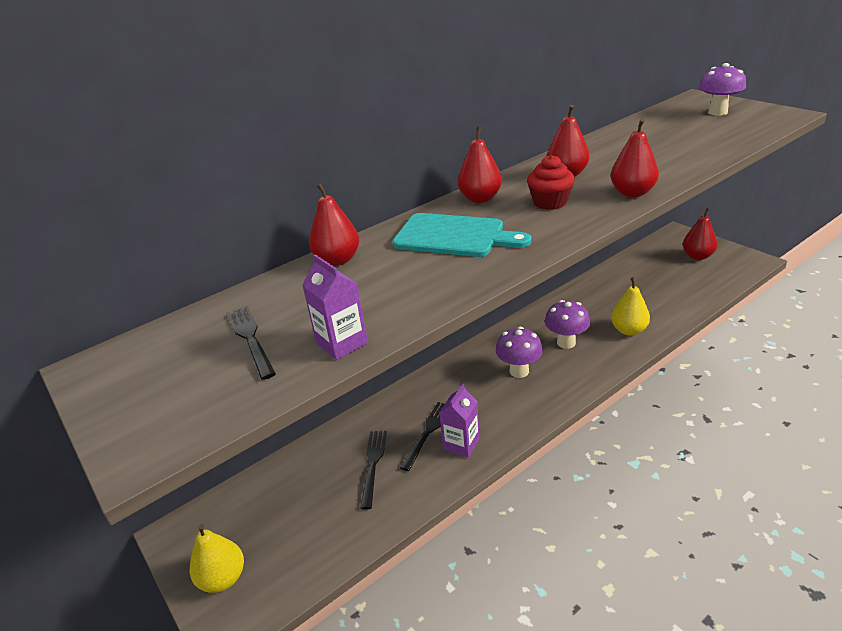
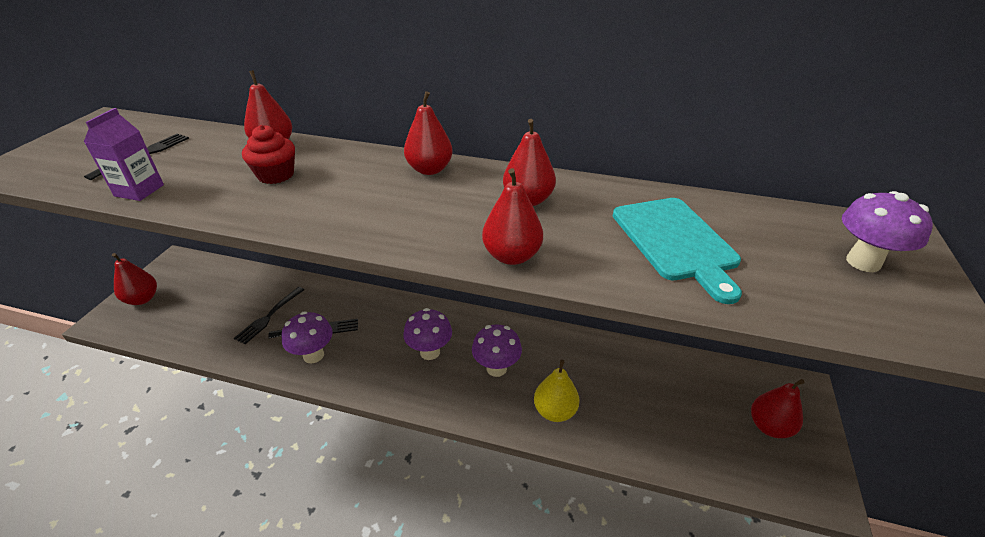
camera: 50 degrees right, 5 degrees up
(223, 578) = (142, 299): yellow pear -> red pear
(373, 464) = (269, 316): black fork -> black fork turned 150 degrees clockwise
(454, 236) = (341, 180): turquoise cutting board -> turquoise cutting board (675, 241)
(461, 444) = (313, 355): purple carton -> purple mushroom
(550, 202) = (447, 209): red cupcake -> red cupcake (276, 175)

